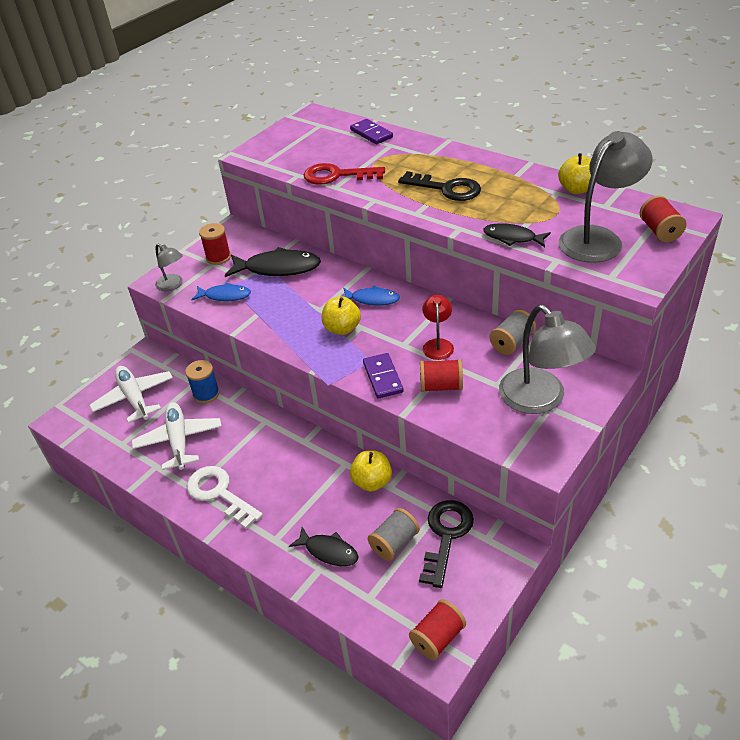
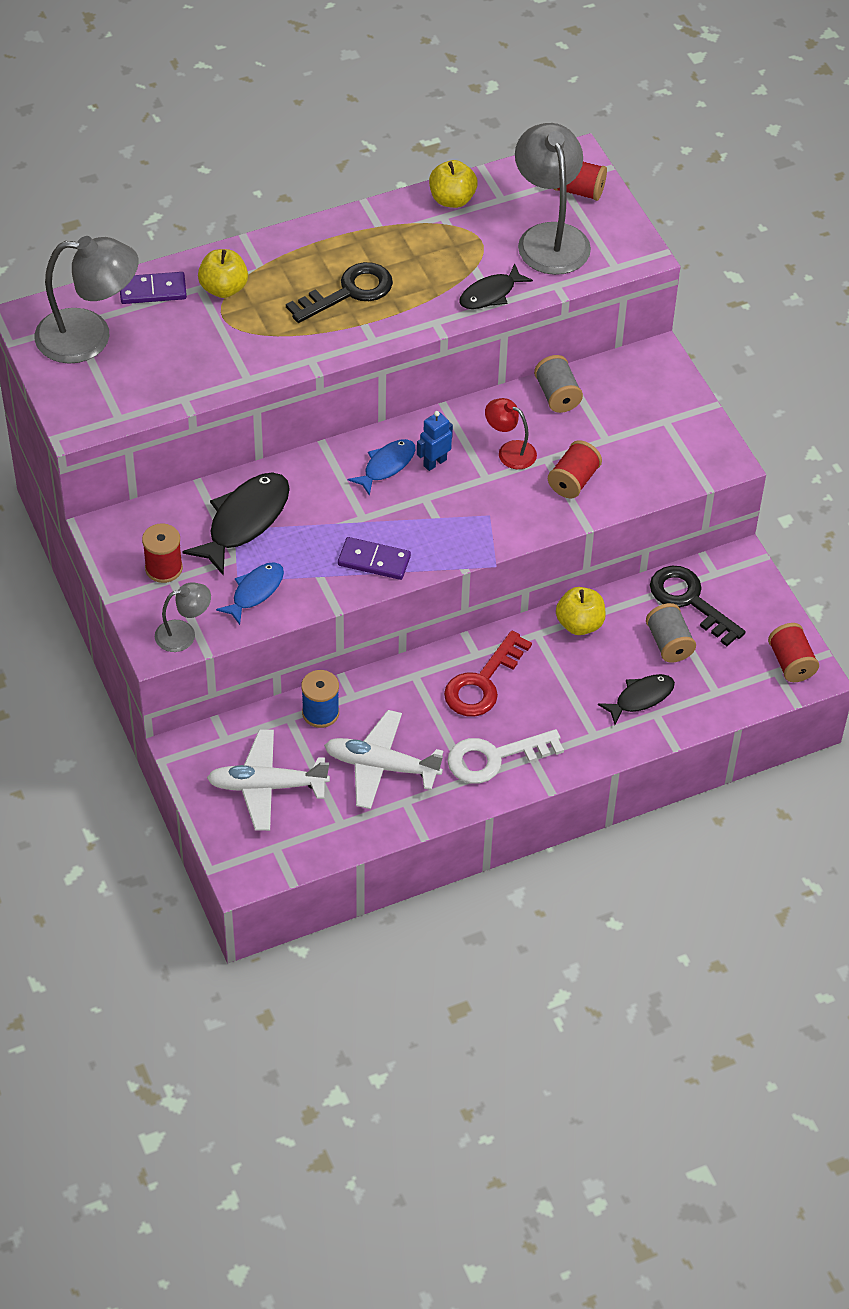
camera: 65 degrees left, 10 degrees up
(337, 176) = (223, 366): red key -> red key (482, 682)
(342, 329) = (415, 514): yellow apple -> yellow apple (223, 288)
(383, 377) = (523, 518): purple domino -> purple domino (374, 560)
(394, 317) = (434, 462): none -> blue robot
(540, 400) = (652, 421): grey lamp -> grey lamp (89, 337)

